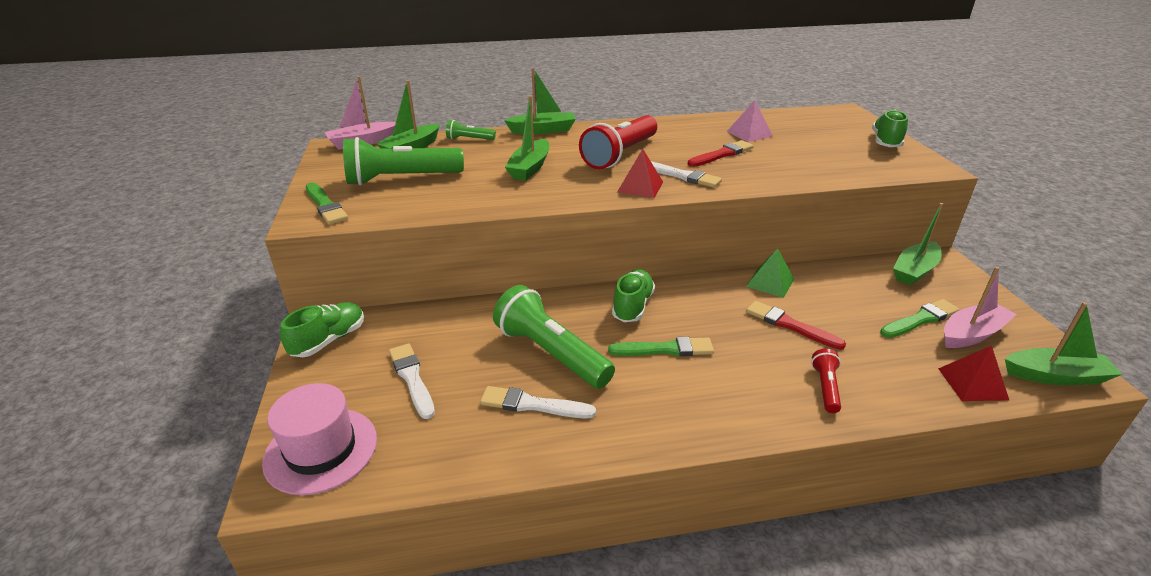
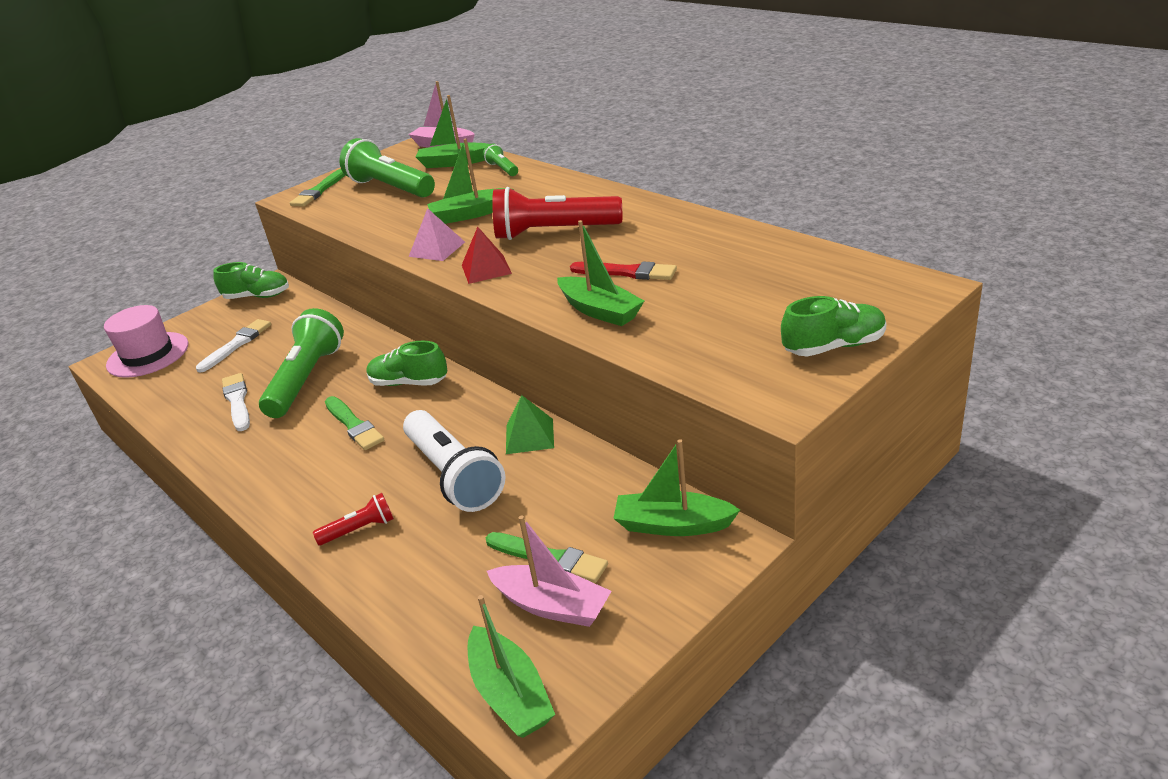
camera: 60 degrees right, 0 degrees up
(543, 130) = (567, 181): green boat -> green boat (600, 311)
(632, 306) = (409, 383): green shoe -> green shoe turned 150 degrees counterclockwise
(681, 176) = (538, 275): white brush -> none
(749, 133) = (719, 263): pink pyramid -> pink pyramid (437, 249)
(790, 325) = (454, 475): red brush -> white flashlight
(972, 384) = (440, 627): red pyramid -> none

